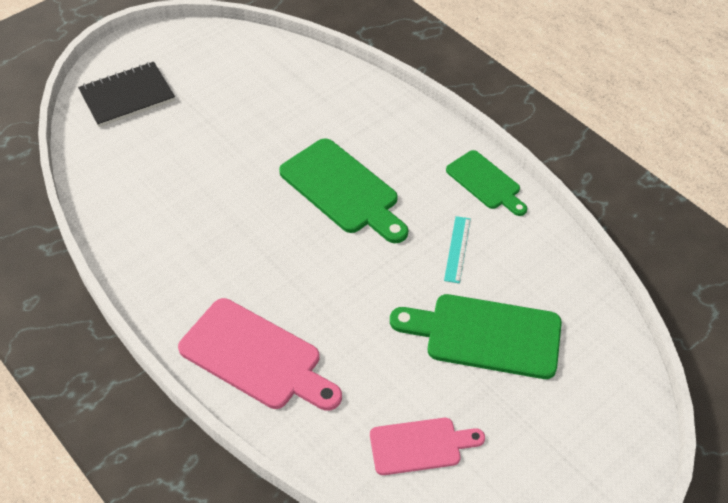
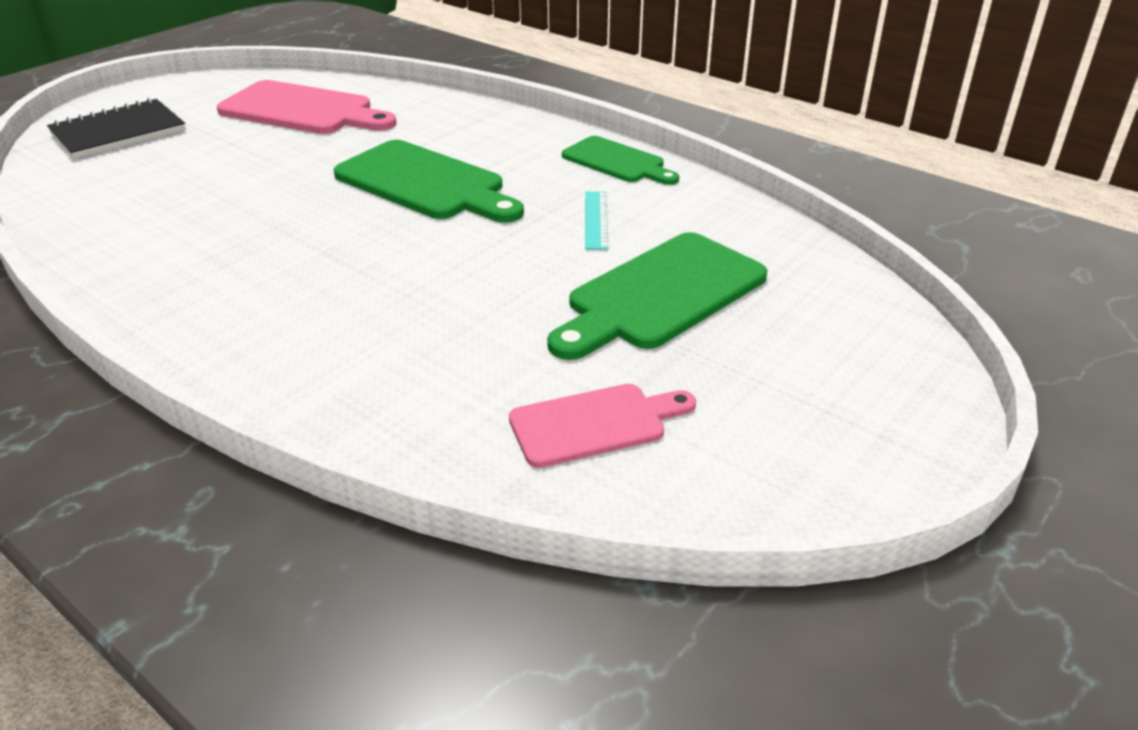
camera: 10 degrees left, 15 degrees down
(256, 357) = (311, 353): pink cutting board -> pink cutting board (302, 110)
(485, 335) = (661, 295): green cutting board -> green cutting board turned 45 degrees counterclockwise

